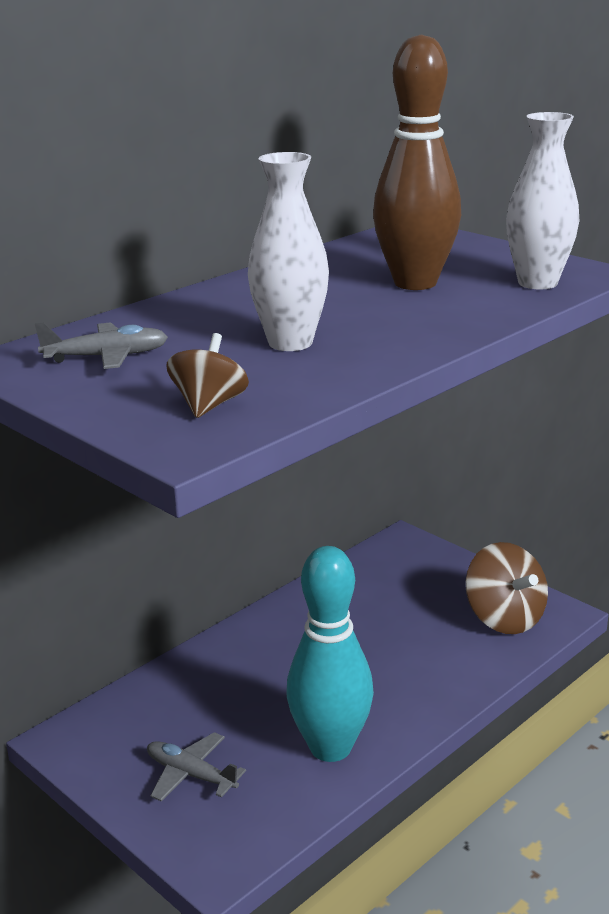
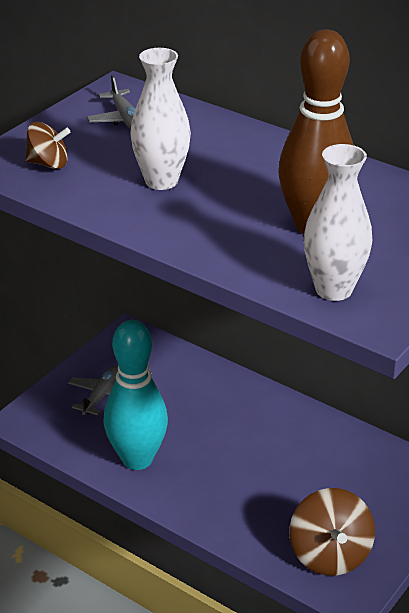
camera: 80 degrees right, 10 degrees up
(504, 618) = (329, 555): brown spinning top -> brown spinning top turned 60 degrees counterclockwise

